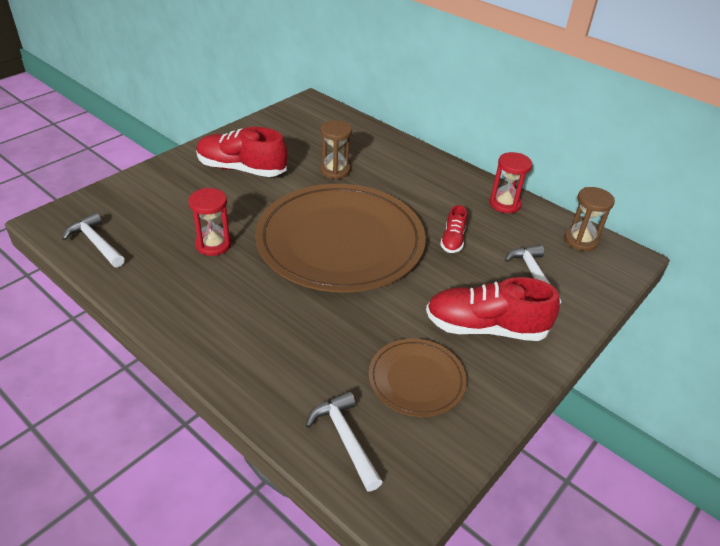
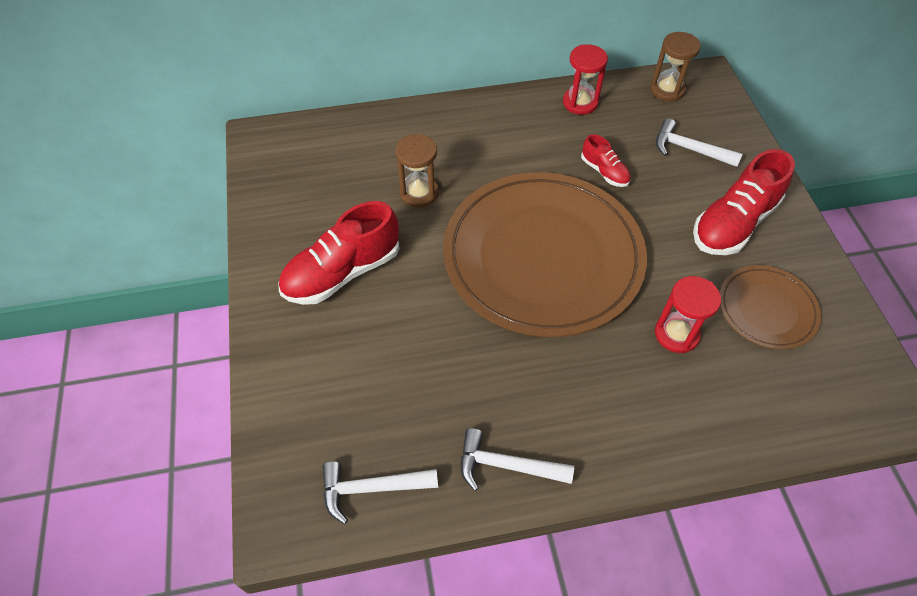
camera: 50 degrees left, 15 degrees up
(213, 244) = (466, 369): red hourglass -> red hourglass (676, 334)
(345, 438) = (807, 400): white hammer -> white hammer (506, 465)

